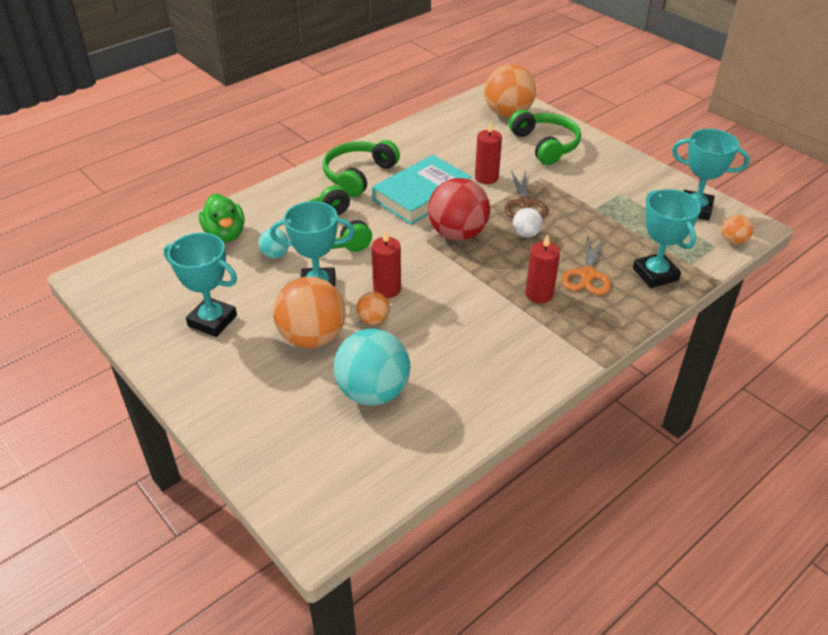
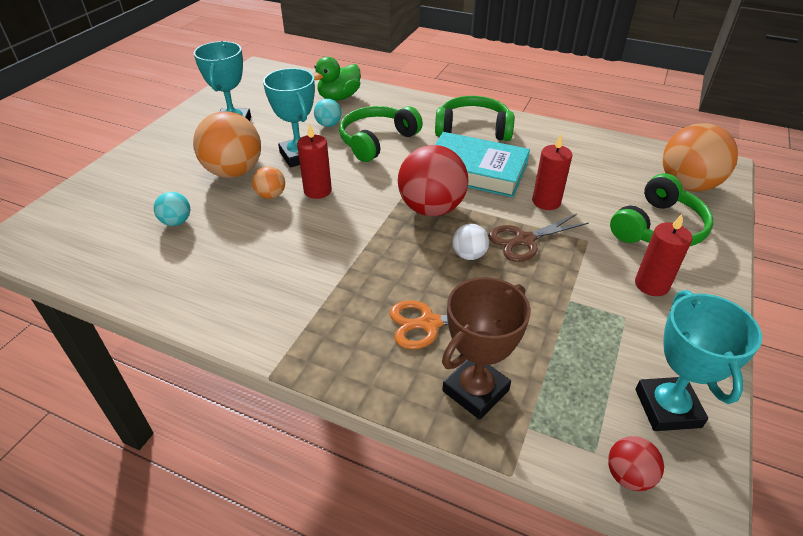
camera: 65 degrees right, 0 degrees up
(373, 392) = (176, 222): turquoise ball -> turquoise ball, size x0.48
(539, 294) = (369, 291): red candle -> red candle (651, 285)
(655, 274) = (475, 390): turquoise trophy -> brown trophy
(733, 241) = (628, 475): orange ball -> red ball

